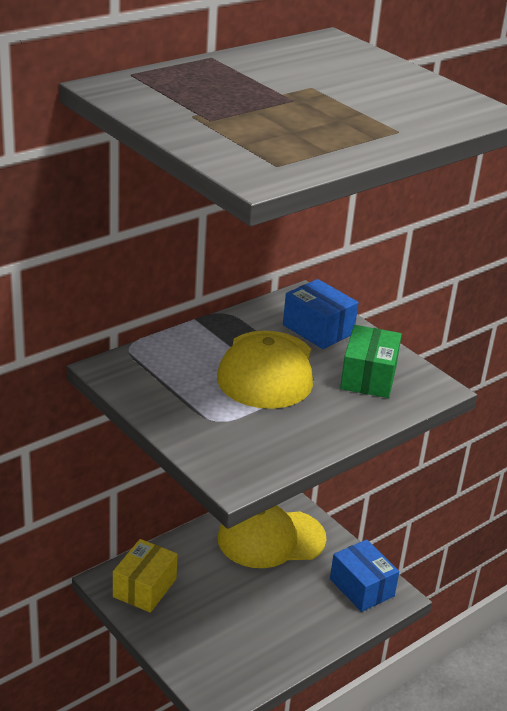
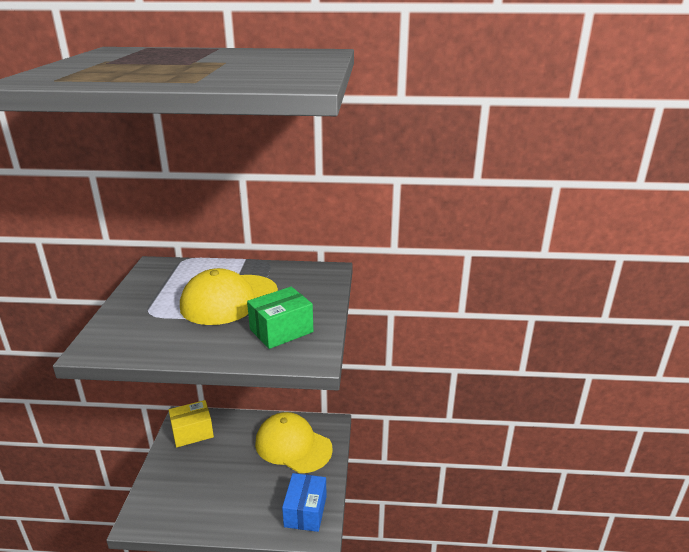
camera: 45 degrees right, 5 degrees down
(318, 329) = (304, 291): blue box -> none

